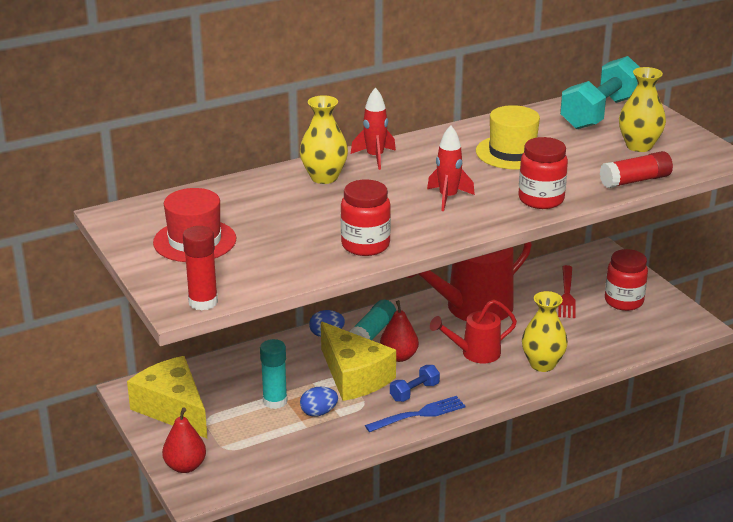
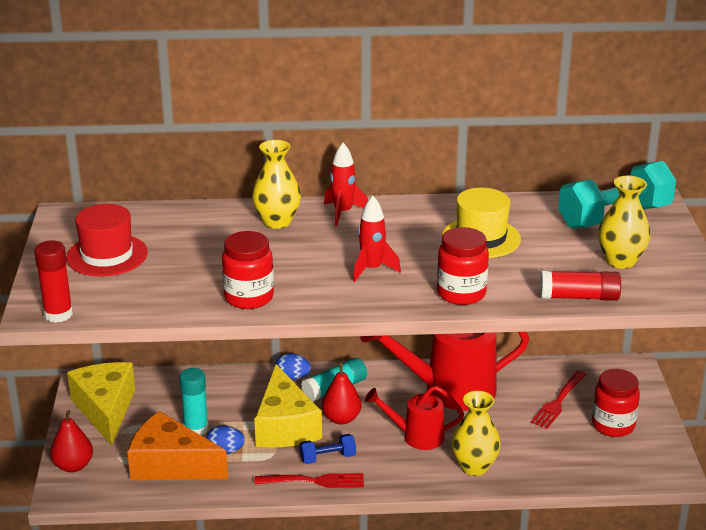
camera: 25 degrees right, 0 degrees up
(278, 438) = (171, 465): none -> orange cheese
(419, 414) = (314, 481): blue fork -> red fork

